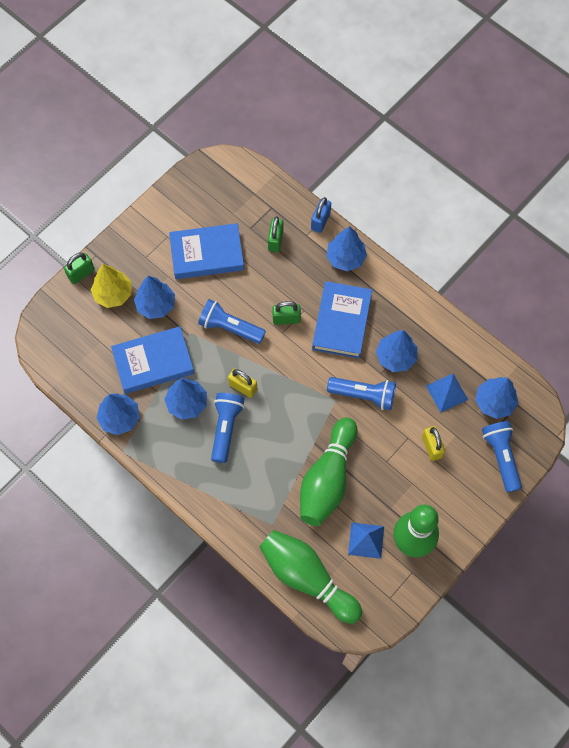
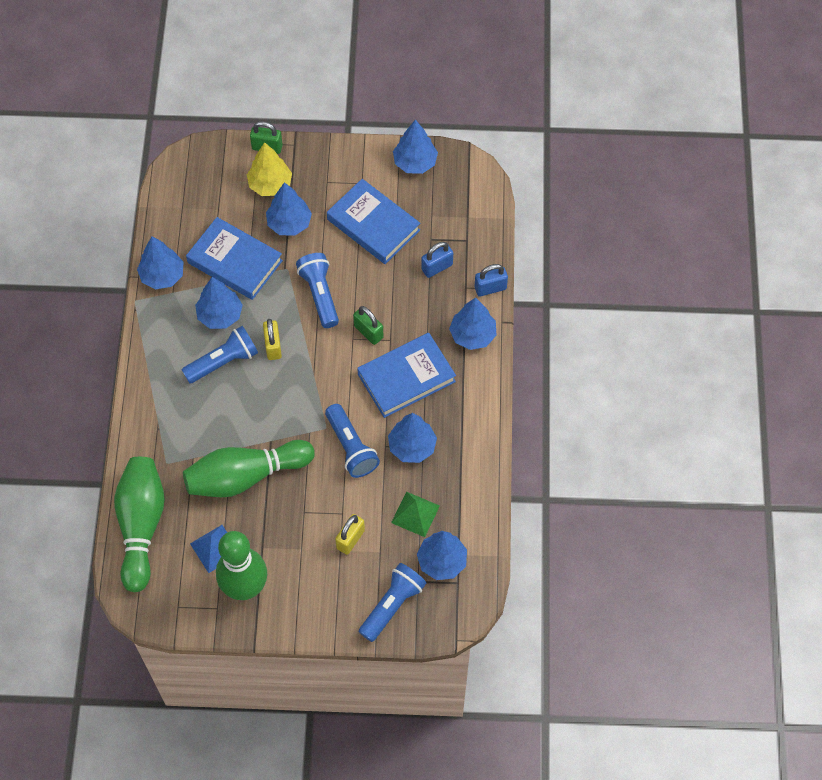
camera: 50 degrees right, 5 degrees down
(183, 192) = (415, 162): none -> blue tree
(275, 240) = (437, 267): green padlock -> blue padlock
(446, 392) = (415, 514): blue pyramid -> green pyramid

